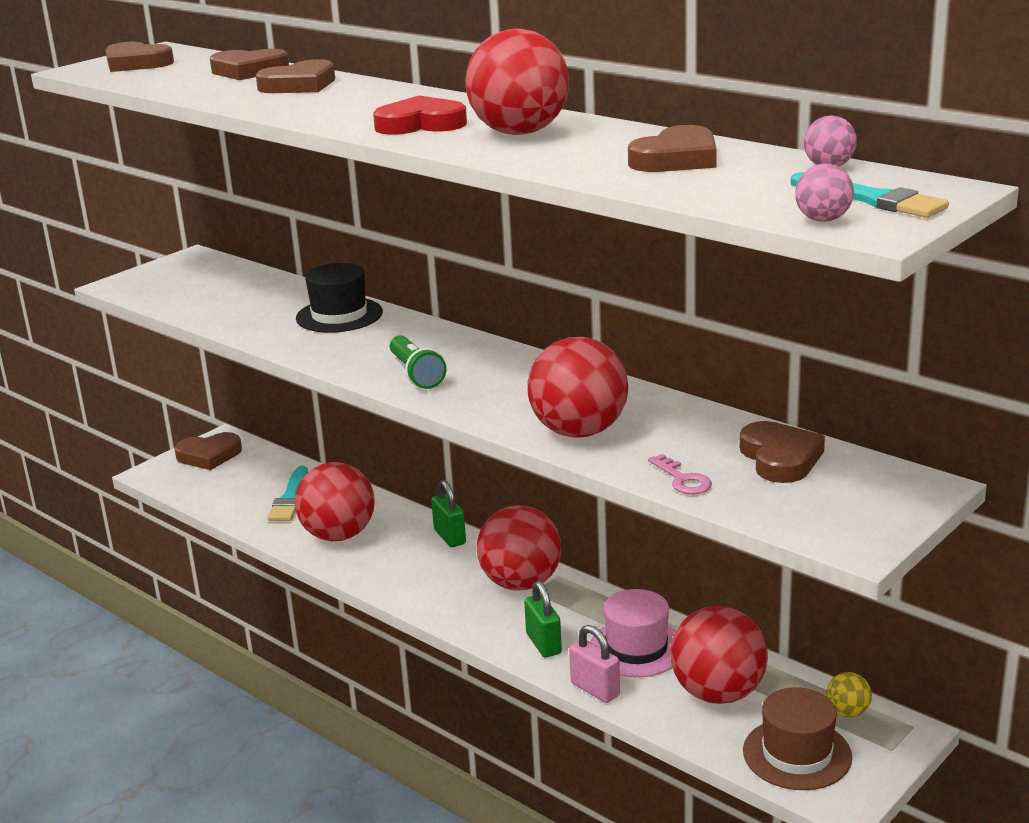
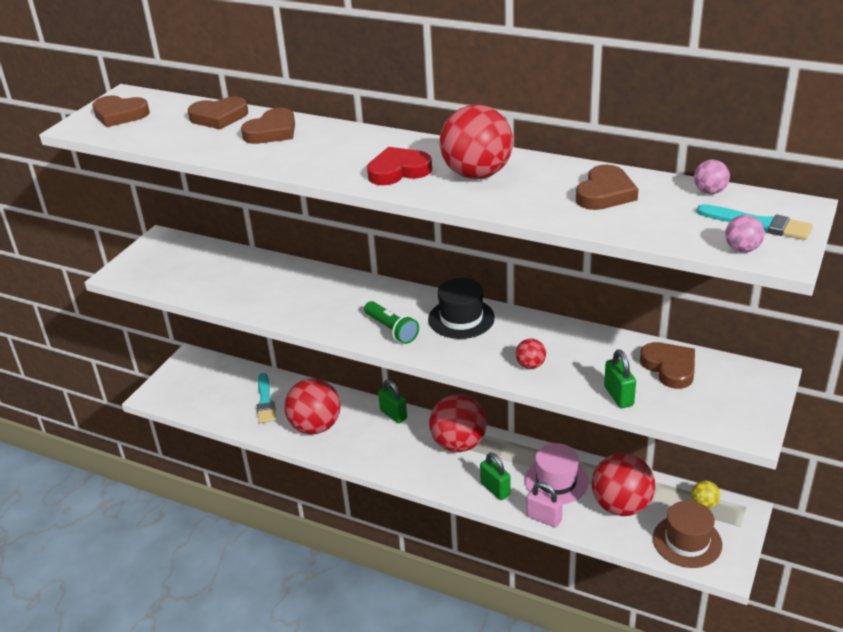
camera: 15 degrees left, 10 degrees up
(209, 455) = (186, 373): brown heart -> none
(339, 315) = (305, 282): black hat -> black hat (461, 318)
(579, 431) = (530, 365): red ball -> red ball, size x0.45
(682, 479) = (618, 396): pink key -> green padlock

